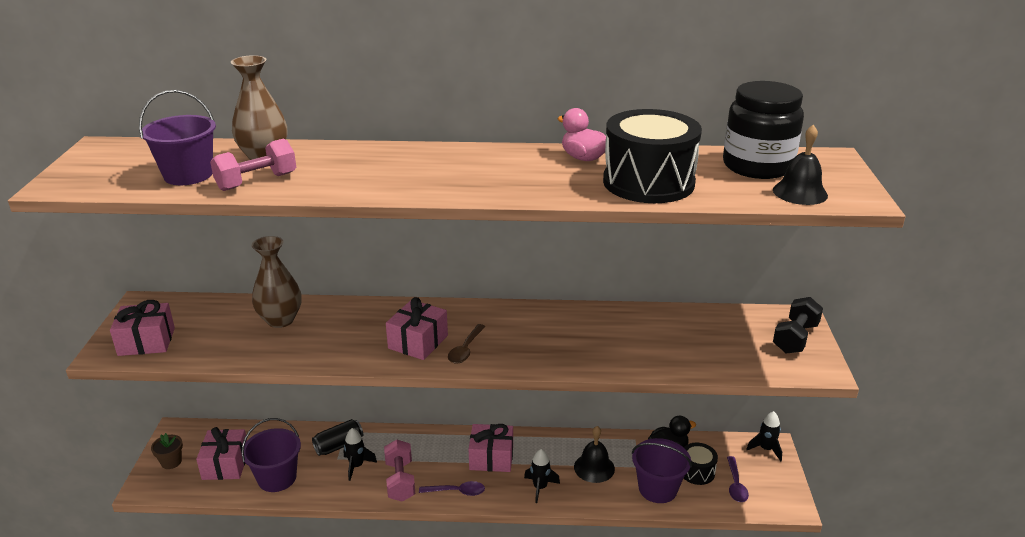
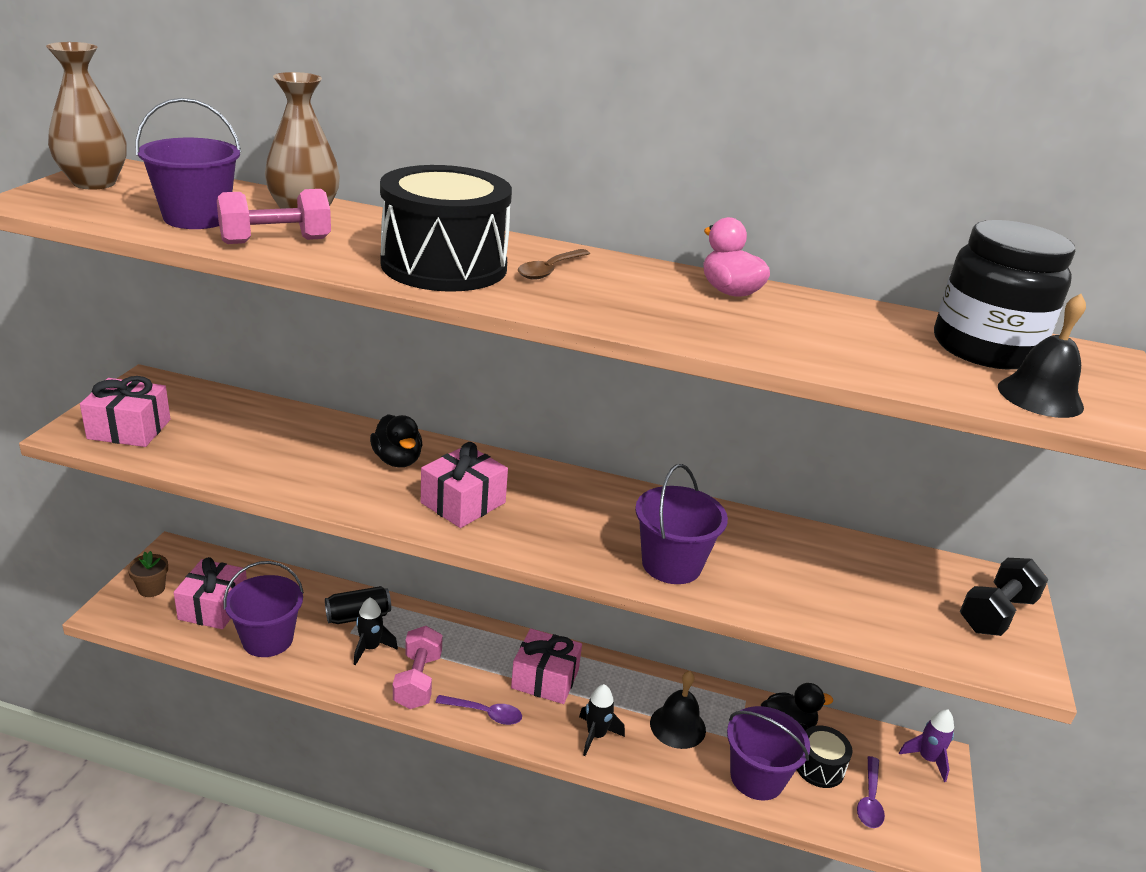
camera: 10 degrees right, 0 degrees up
(280, 320) = (302, 437): brown vase -> brown vase (94, 183)
(358, 322) = (397, 460): none -> black duck
(465, 349) = (521, 526): brown spoon -> brown spoon (550, 270)
(577, 353) = (671, 564): none -> purple bucket
(648, 182) = (811, 340): black drum -> black drum (444, 266)
(766, 449) = (927, 759): black rocket -> purple rocket

